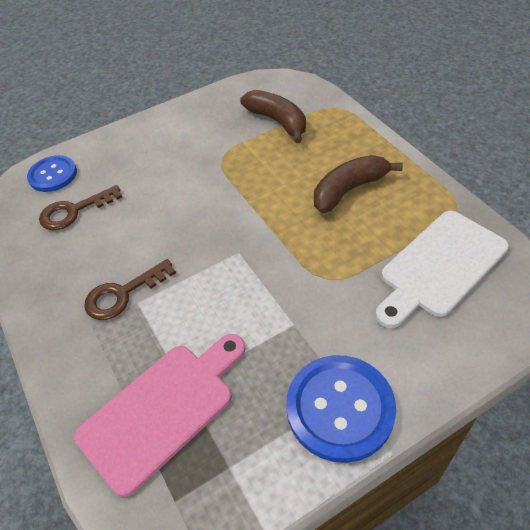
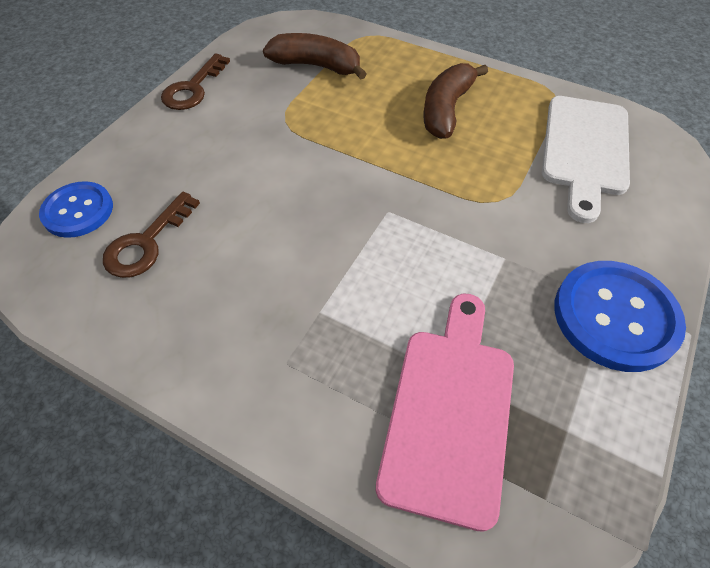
camera: 35 degrees left, 5 degrees up
(123, 294) = (294, 310): brown key -> brown key (193, 88)

